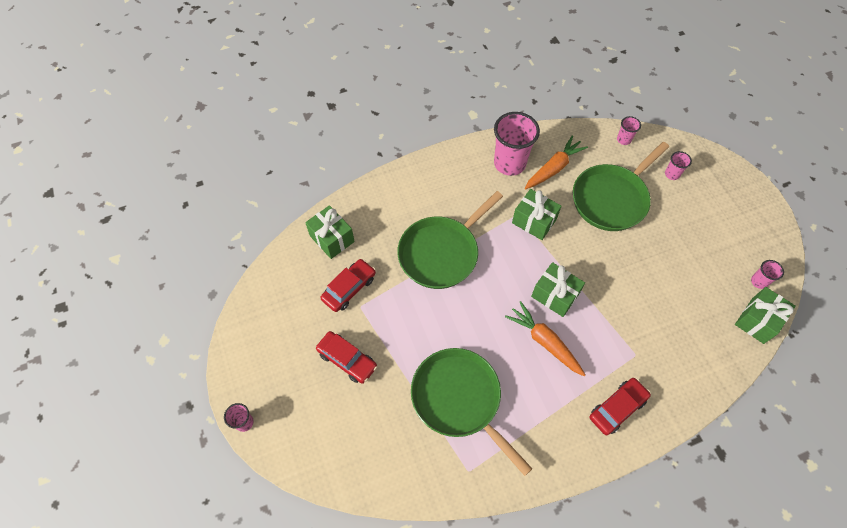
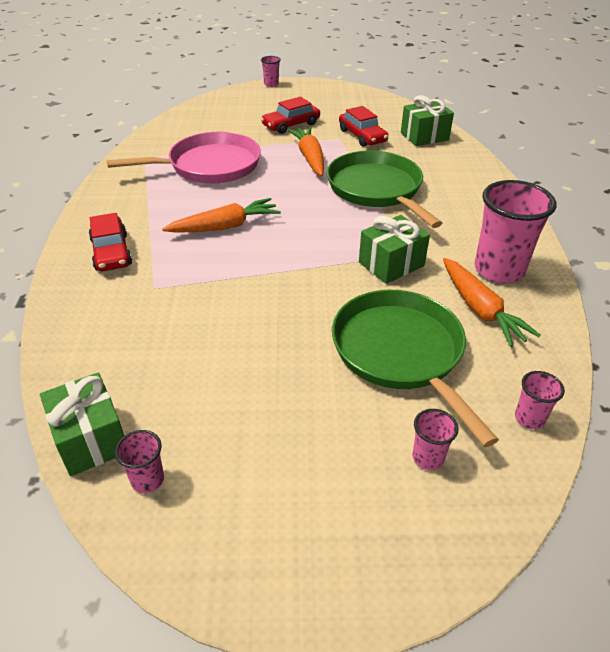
camera: 110 degrees right, 20 degrees down
(409, 319) = (310, 158): none -> orange carrot
(459, 399) = (210, 166): green pan -> pink pan
(555, 295) = (275, 250): green gift -> none

